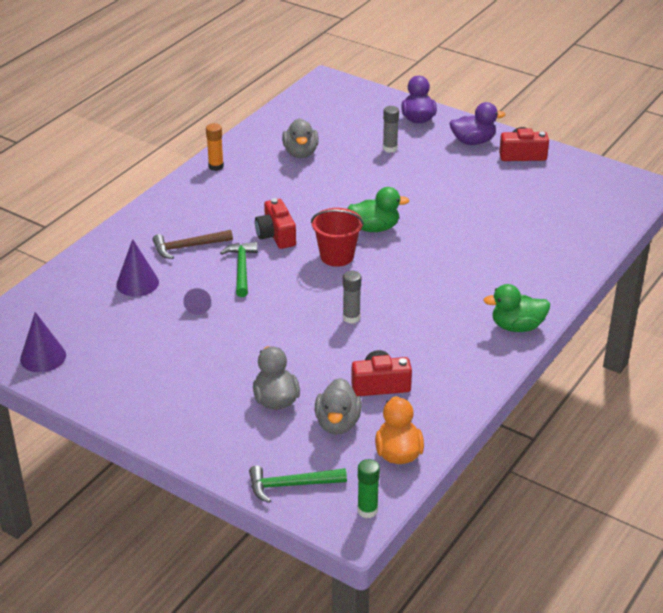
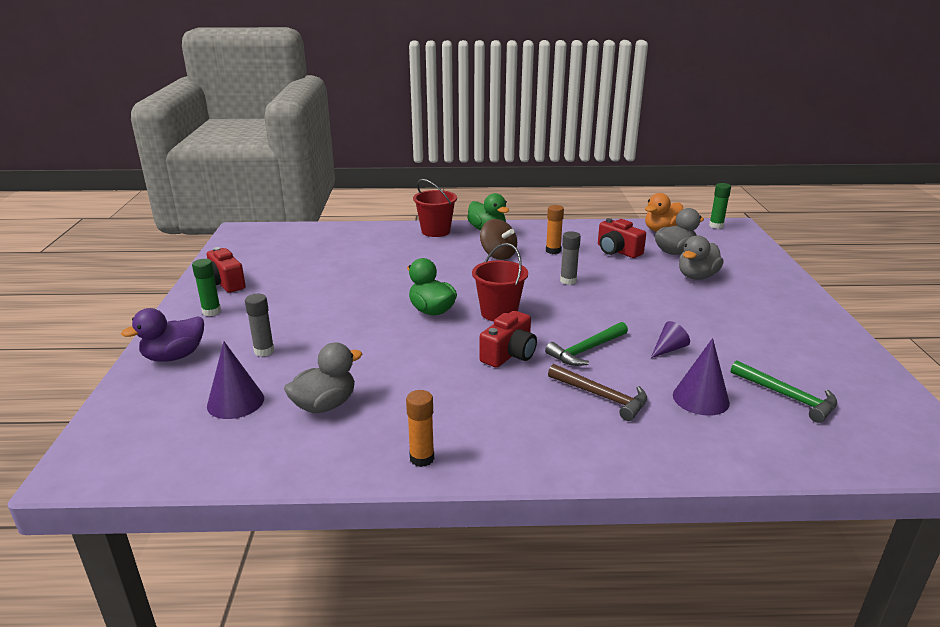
camera: 125 degrees left, 10 degrees down
(43, 357) = (874, 396): purple cone -> purple cone (235, 402)
(291, 485) = (746, 248): green hammer -> green hammer (787, 397)
(423, 343) = (553, 251): none -> orange glue stick
(446, 305) = (498, 255): none -> brown spinning top
(473, 141) = (211, 312): purple duck -> green glue stick
(544, 292) = (435, 231): none -> red bucket

